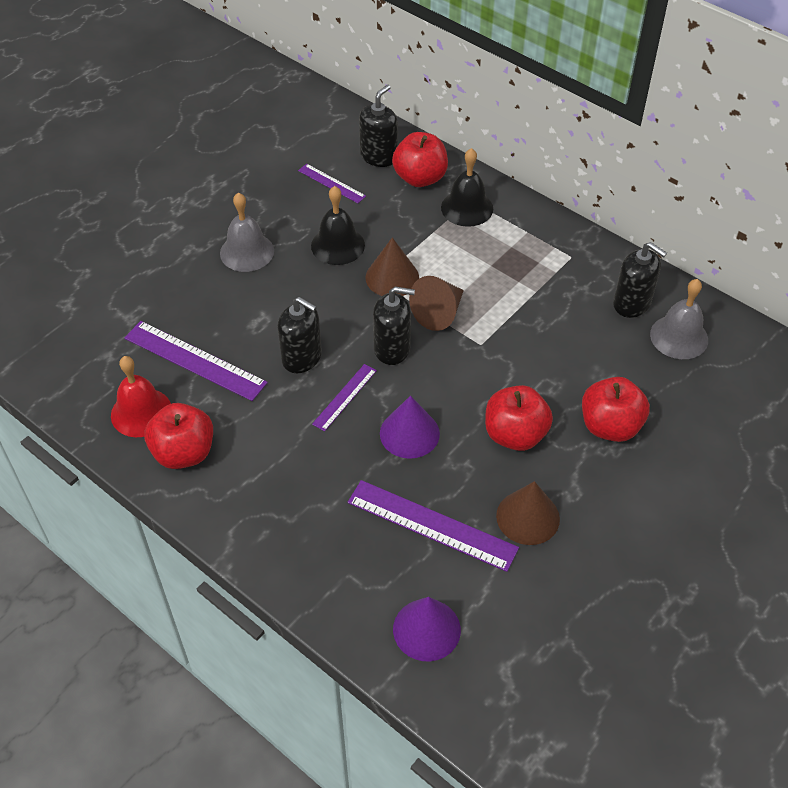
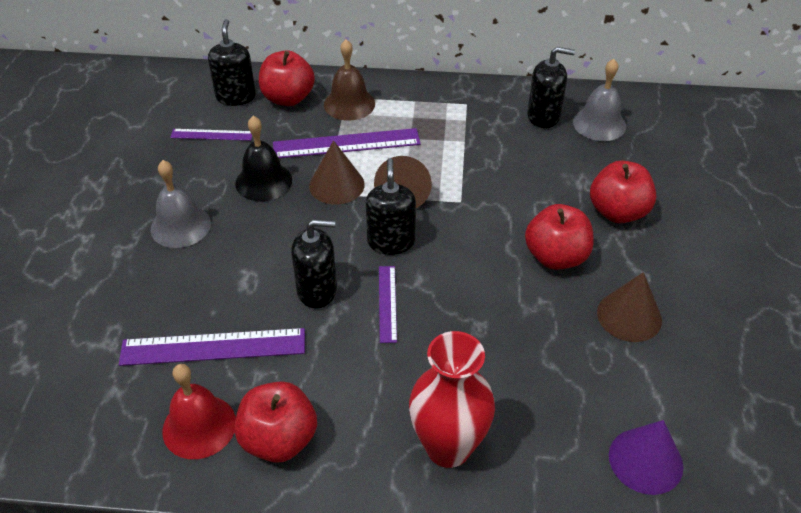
camera: 35 degrees left, 5 degrees down
(291, 529) = (448, 447): none -> red vase
(392, 349) = (391, 242): black soap dispenser -> black soap dispenser turned 60 degrees counterclockwise
(409, 433) = (471, 303): purple cone -> none
(432, 525) = (563, 368): purple ruler -> purple ruler (346, 143)
(467, 208) = (349, 104): black bell -> brown bell

